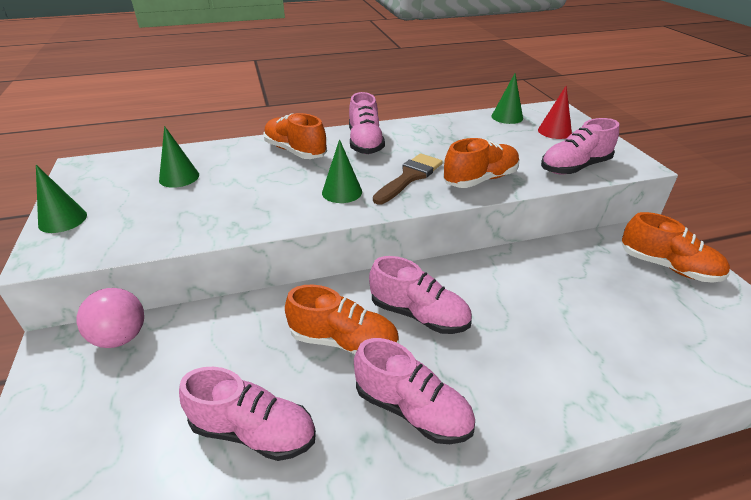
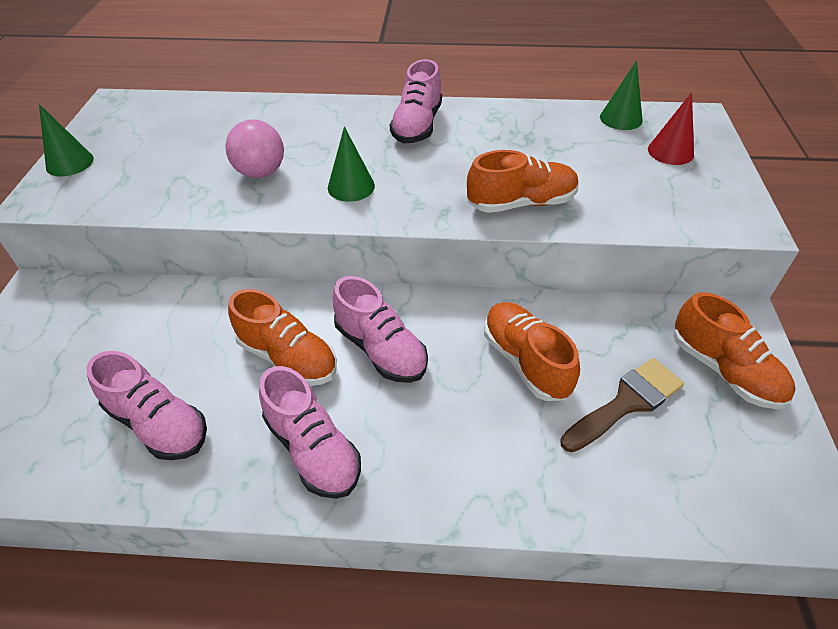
camera: 20 degrees right, 10 degrees up
(121, 337) = (91, 296): pink ball -> pink ball (260, 172)
(179, 177) = (197, 134): green cone -> none
(295, 151) = (332, 123): orange shoe -> orange shoe (525, 361)
(410, 177) = (439, 182): brown brush -> brown brush (626, 403)
(574, 167) = (657, 210): pink shoe -> none

